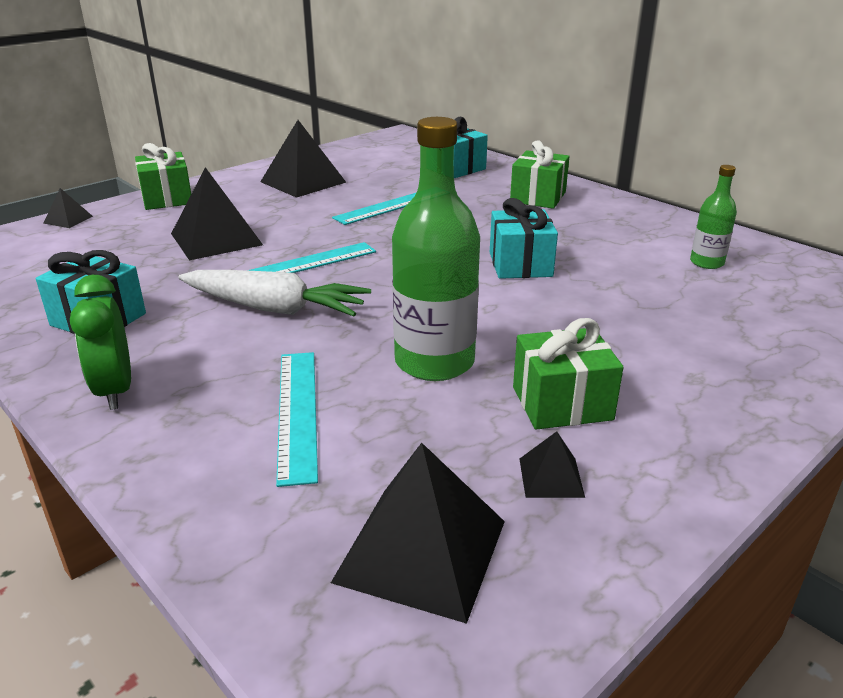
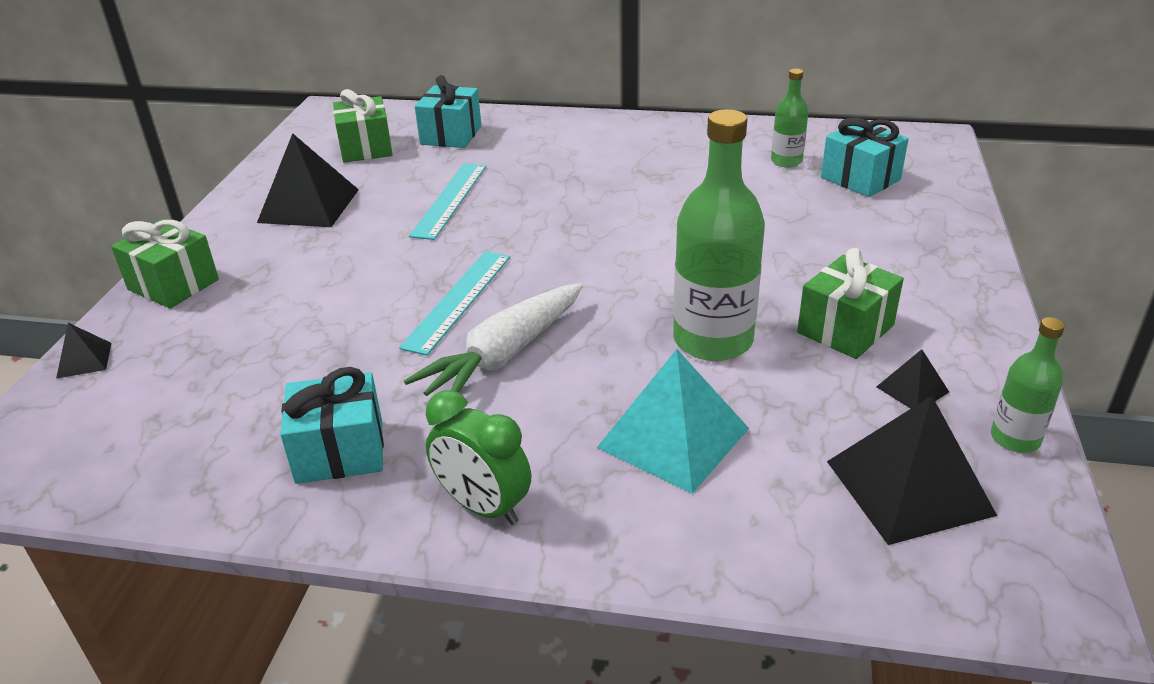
camera: 35 degrees left, 5 degrees up
(216, 239) = (320, 309): black pyramid -> none
(275, 308) = (504, 356): white carrot -> white carrot turned 150 degrees clockwise
(297, 412) = (673, 438): turquoise ruler -> turquoise pyramid
(520, 264) = (653, 219): turquoise gift -> turquoise gift (860, 179)
(538, 197) = (573, 142): green gift -> green gift (366, 148)
(592, 571) = (1015, 438): none -> green bottle

